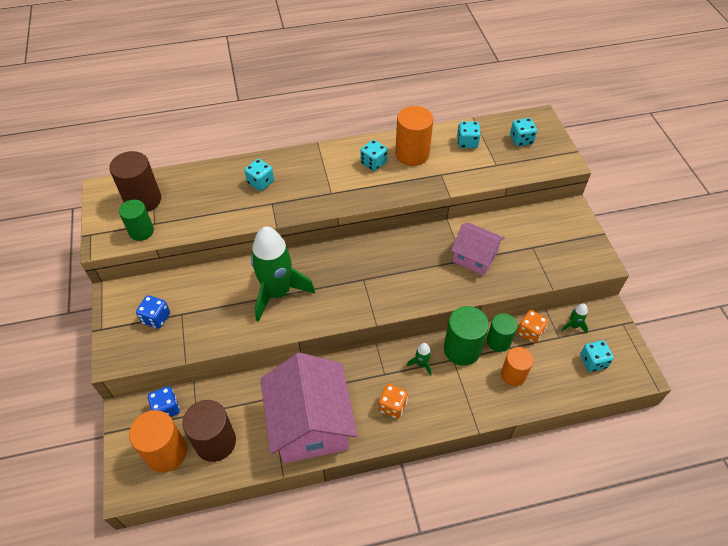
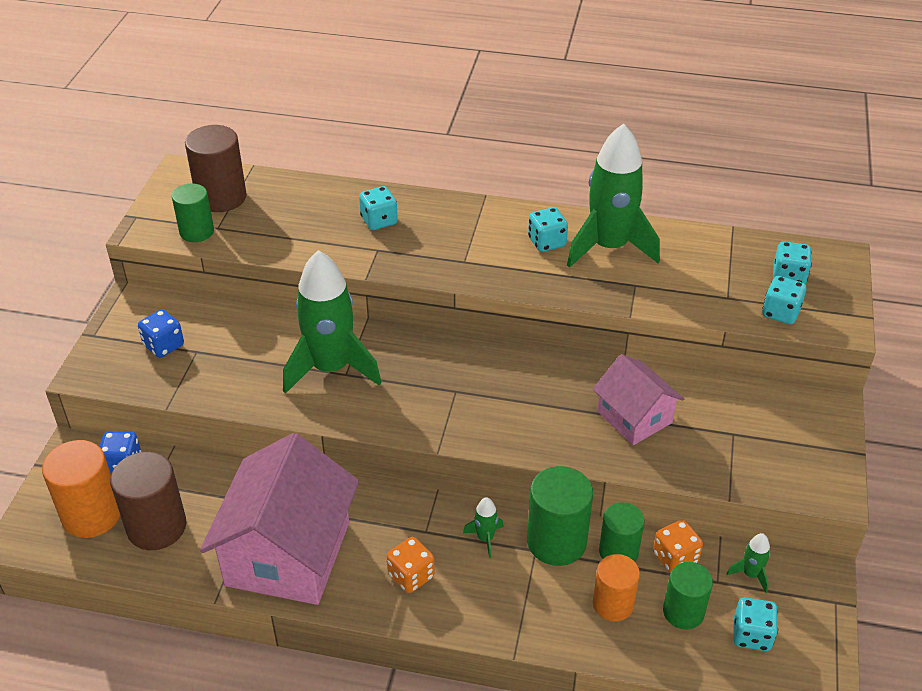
camera: 25 degrees right, 10 degrees down
(412, 154) = (609, 247): orange cylinder -> green rocket
(467, 142) = (702, 256): turquoise dice -> turquoise dice (780, 313)
(552, 363) = (683, 612): none -> green cylinder

